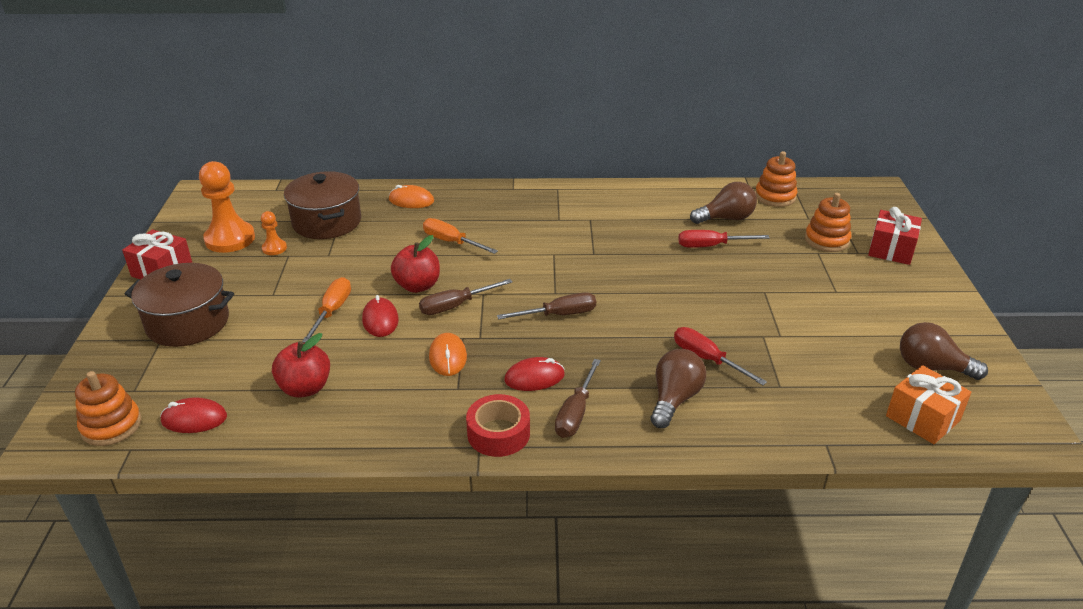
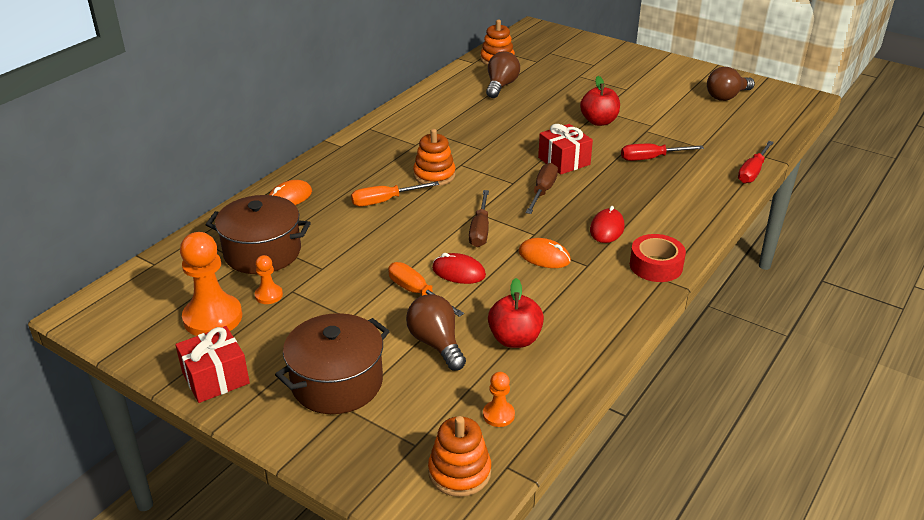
camera: 55 degrees left, 0 degrees up
(194, 419) = (498, 415): red mouse -> orange pawn
(417, 286) = (430, 238): red apple -> red apple (599, 121)
(576, 413) = (661, 227): brown screwdriver -> none
(674, 399) = (681, 186): brown light bulb -> brown light bulb (436, 343)
(711, 246) = (527, 105): red screwdriver -> red screwdriver (752, 172)
(826, 240) = (569, 67): orange stacking toy -> orange stacking toy (434, 175)
(891, 250) = (603, 54): red gift -> red gift (564, 161)
(922, 418) = (767, 119): orange gift -> none

